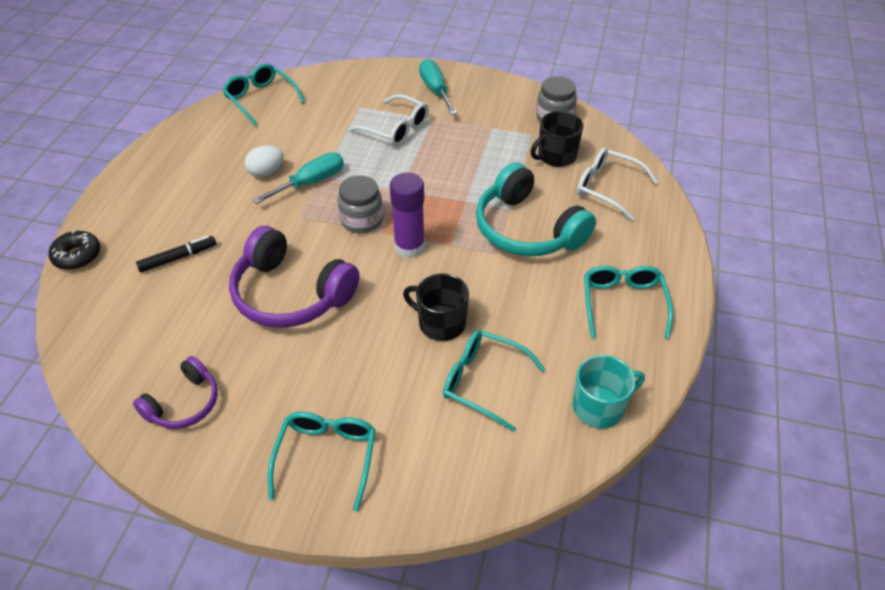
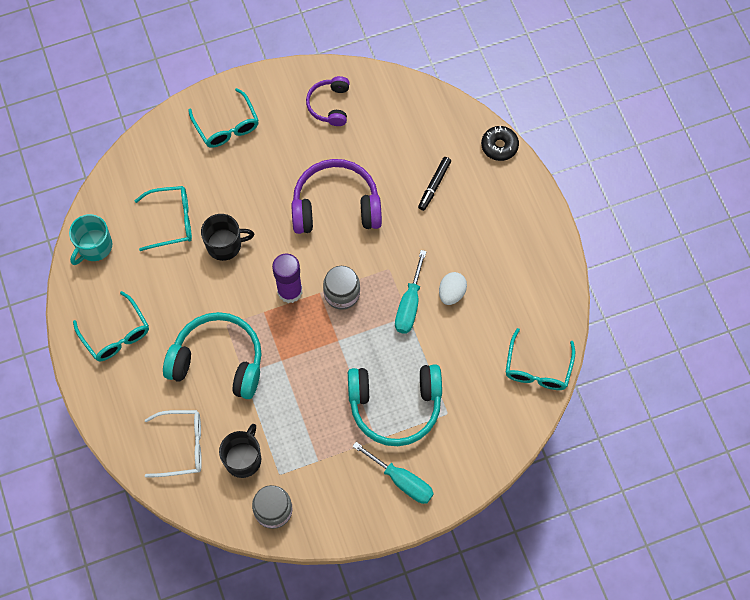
camera: 145 degrees right, 20 degrees up
(260, 99) = (537, 368): turquoise glasses -> turquoise glasses turned 90 degrees clockwise
(396, 129) = (395, 406): white glasses -> turquoise headphones

